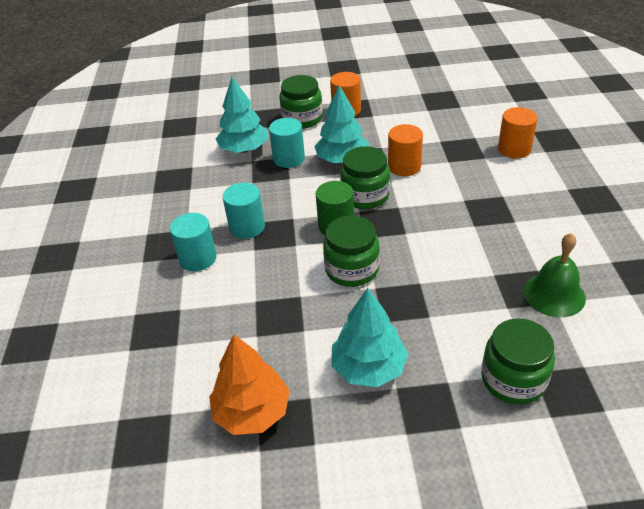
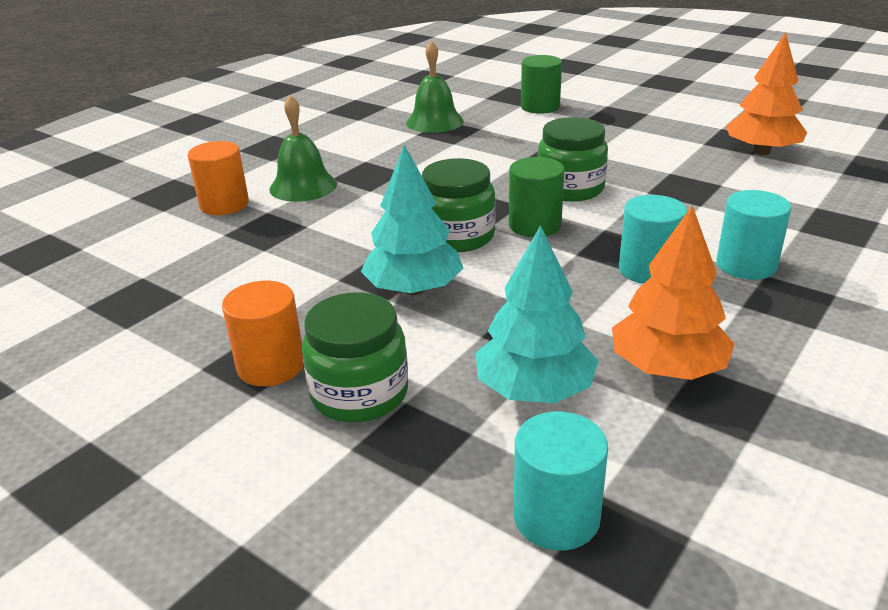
camera: 140 degrees left, 10 degrees down
(201, 181) = (667, 368): none -> orange tree
(289, 158) = (483, 331): turquoise cylinder -> turquoise cylinder (556, 517)
(369, 367) = (636, 140): turquoise tree -> none
(404, 166) = (360, 243): orange cylinder -> none
(504, 181) = (303, 186): none -> green bell
(513, 379) = (540, 107): green jar -> green cylinder

